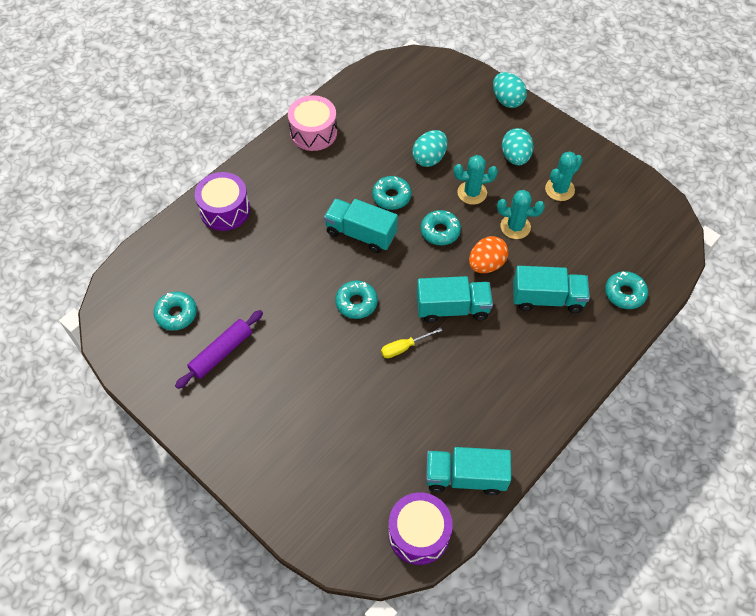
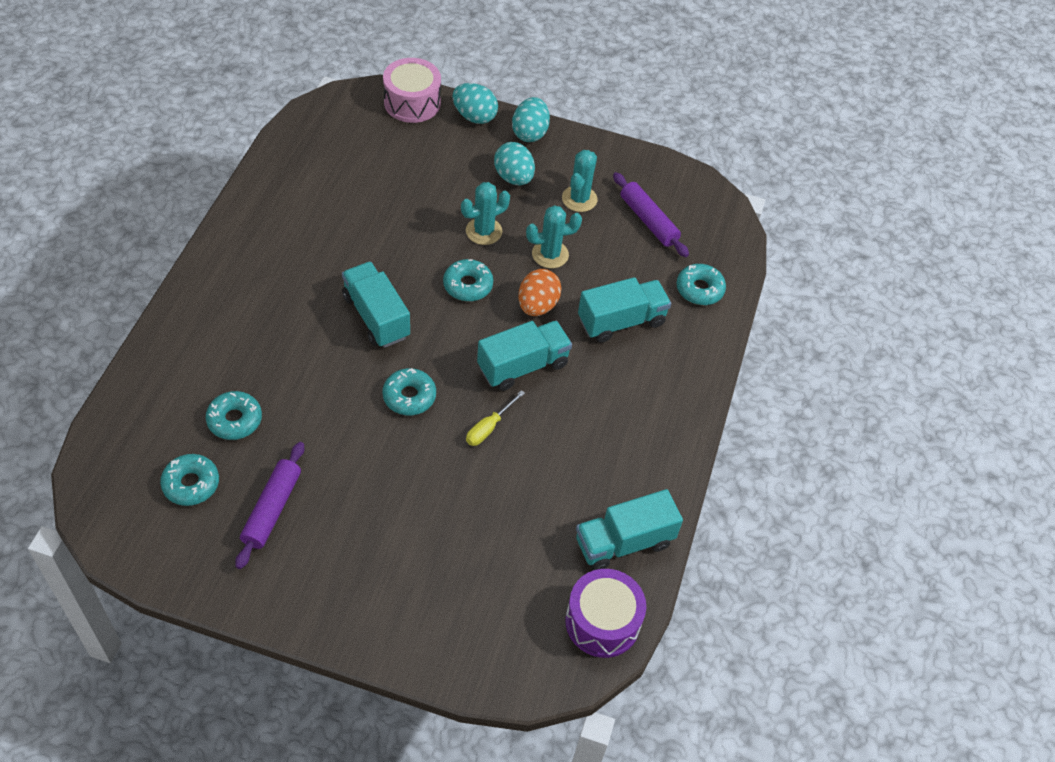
camera: 30 degrees left, 5 degrees down
(225, 210) = (192, 341): purple drum -> none
(313, 132) = (260, 216): pink drum -> pink drum (412, 102)
(361, 234) = (376, 317): turquoise truck -> turquoise truck turned 60 degrees clockwise
(391, 196) = (392, 263): turquoise donut -> turquoise donut (234, 420)
(429, 158) = (416, 207): turquoise egg -> turquoise egg (530, 133)
(608, 224) = (648, 221): none -> purple rolling pin

